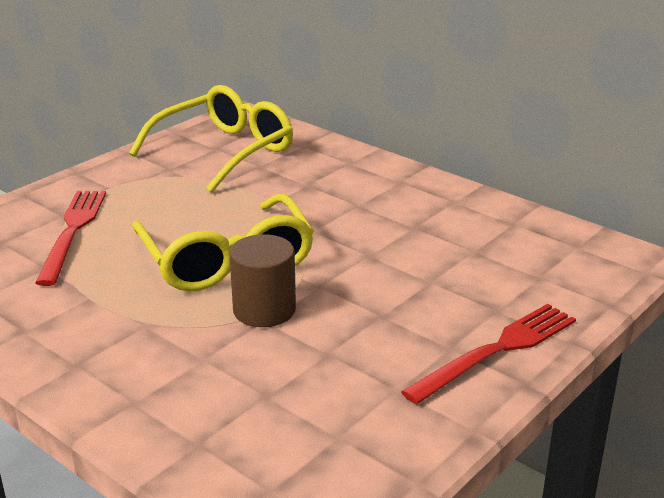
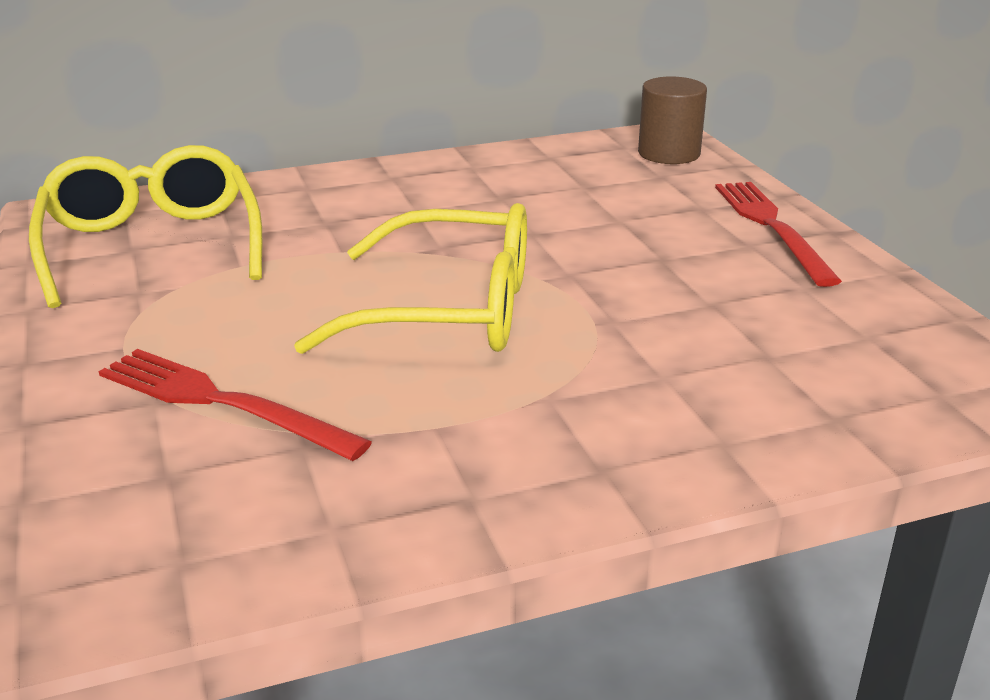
camera: 60 degrees left, 0 degrees up
(264, 310) = (590, 315): brown cylinder -> brown cylinder (669, 153)

